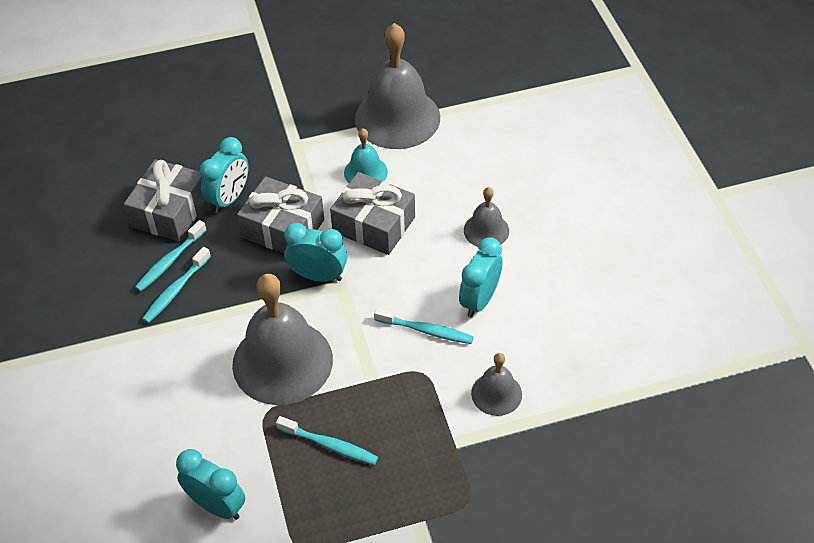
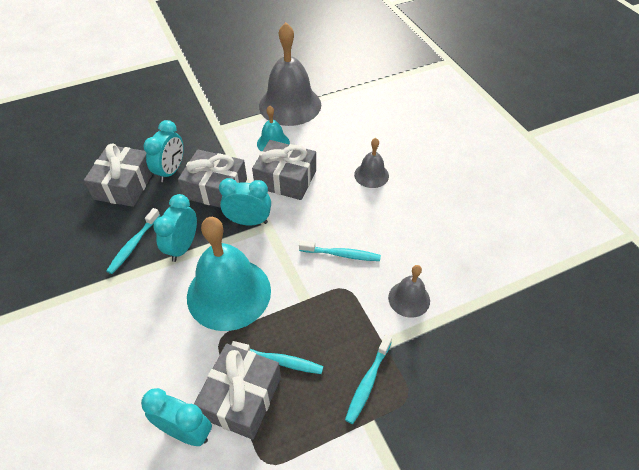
camera: 10 degrees left, 0 degrees up
(170, 261) = (127, 222): turquoise toothbrush -> turquoise toothbrush (368, 382)
(281, 478) = (241, 397): none -> grey gift
(282, 361) = (229, 293): grey bell -> turquoise bell
(479, 300) = (378, 226): turquoise clock -> turquoise clock (183, 247)

